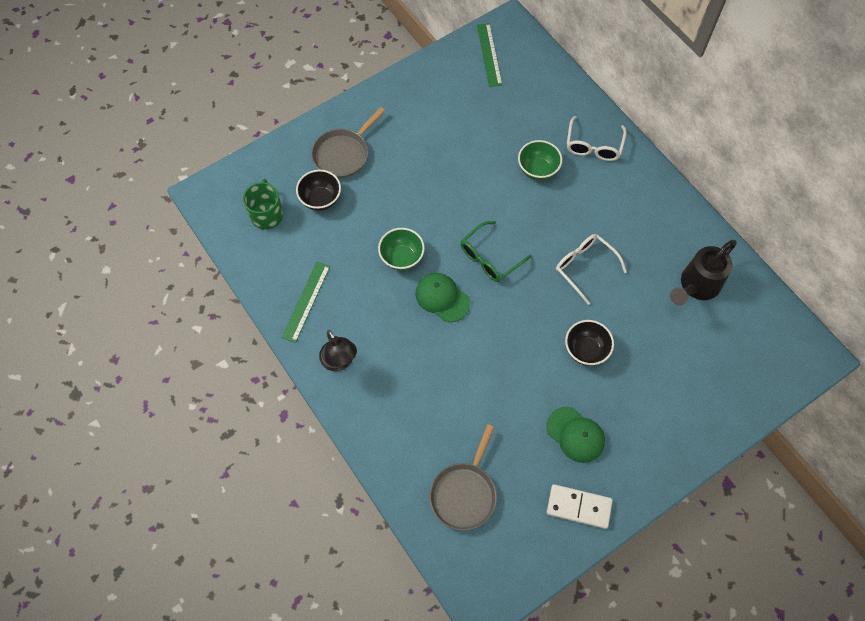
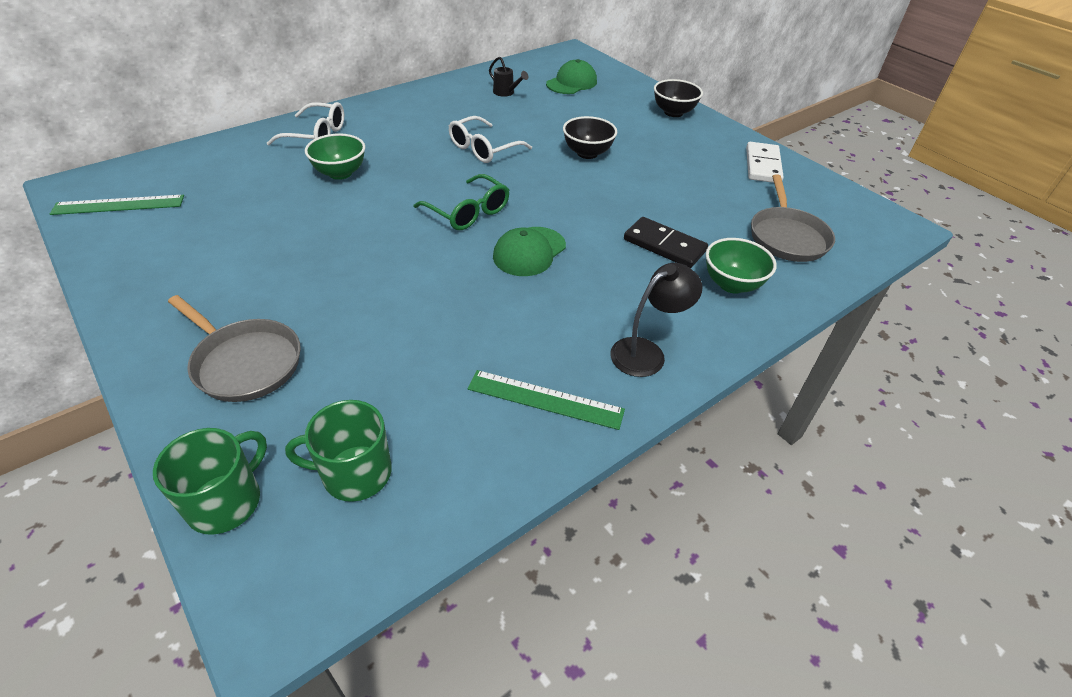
camera: 95 degrees left, 20 degrees down
(257, 166) = (226, 501): none -> green mug
(320, 199) = (337, 390): black bowl -> black bowl (673, 112)
(402, 258) = (464, 289): green bowl -> green bowl (732, 284)
(451, 393) = (664, 245): none -> black domino
(464, 493) = (787, 237): grey pan -> grey pan turned 75 degrees clockwise
(575, 434) = (686, 163): green cap -> green cap (571, 83)
(696, 286) = (506, 93): black watering can -> black watering can, size x0.50

